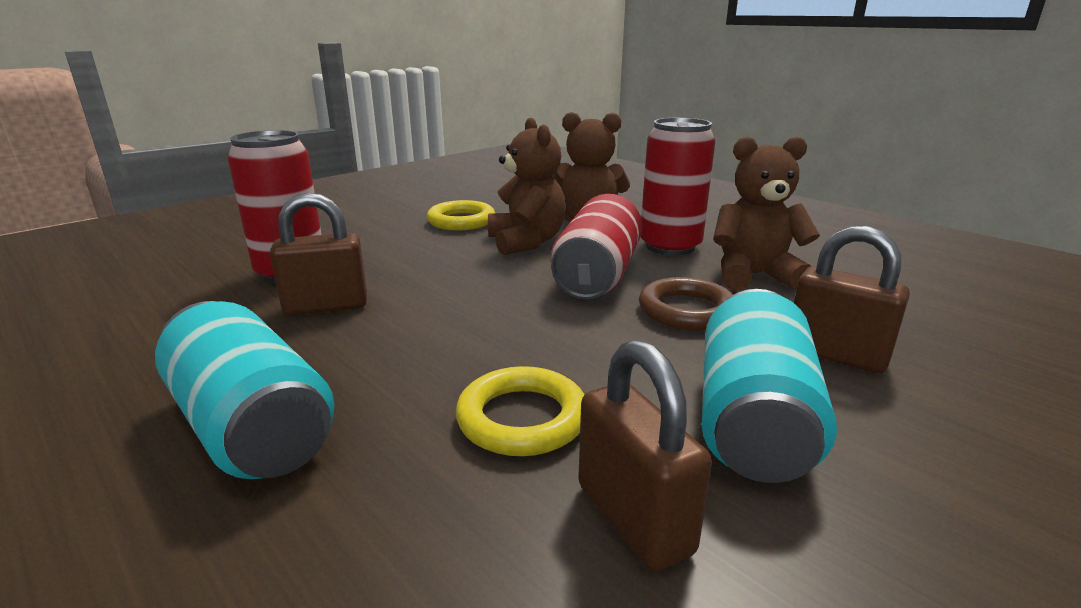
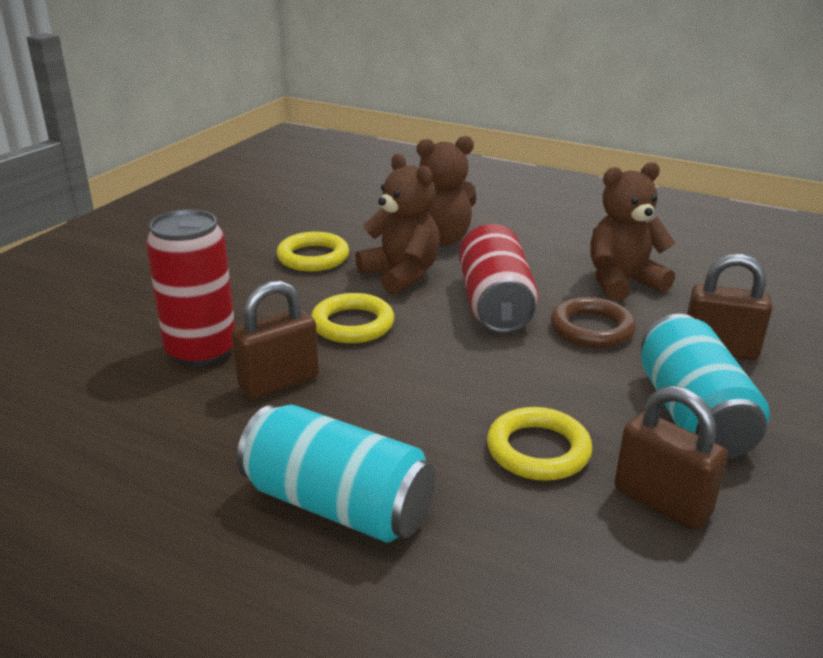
camera: 20 degrees left, 5 degrees up
(443, 272) = (352, 324): none -> yellow ring
(670, 246) = (534, 260): red can -> none

